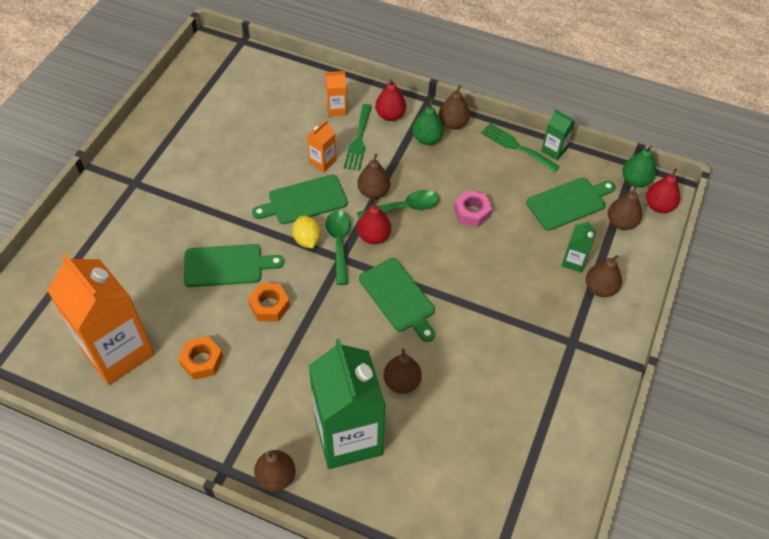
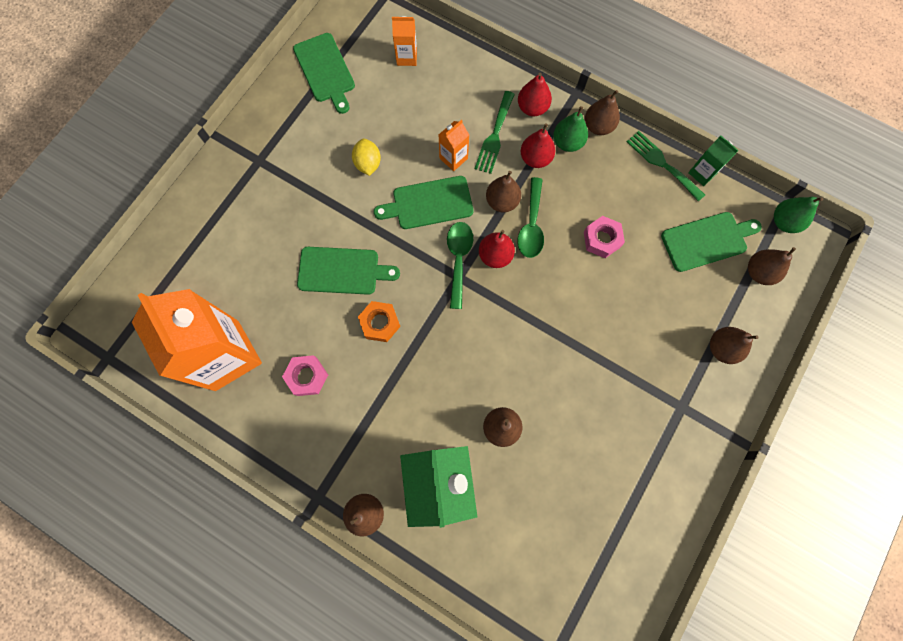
camera: 10 degrees right, 20 degrees up
(202, 361) = (307, 376): orange nut -> pink nut
(307, 240) = (426, 251): yellow lemon -> yellow lemon (368, 164)
(336, 109) = (476, 93): orange carton -> orange carton (407, 57)
(398, 298) = (511, 331): green cutting board -> green cutting board (325, 70)
(404, 208) = (531, 225): green spoon -> green spoon turned 105 degrees clockwise
(574, 261) = (700, 312): green carton -> none
(658, 206) = (803, 257): red pear -> red pear (535, 158)

